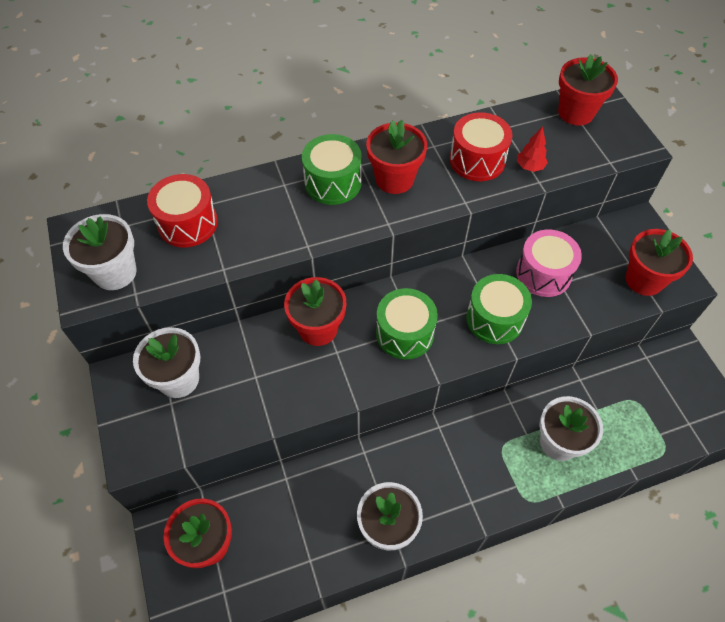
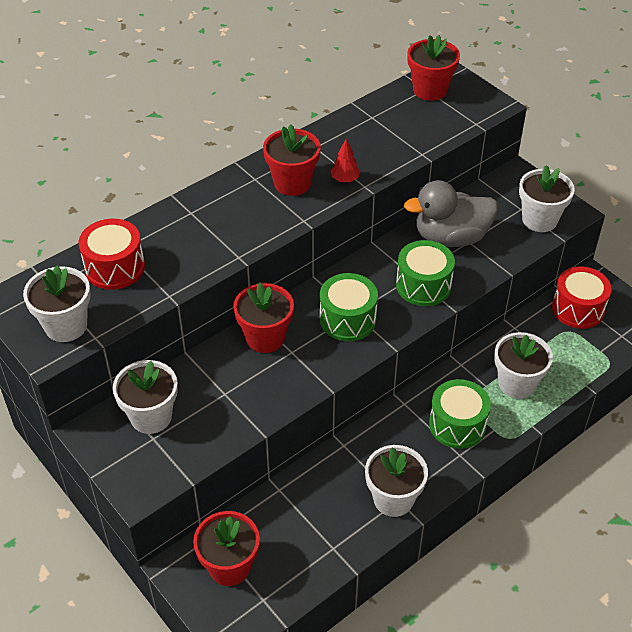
camera: 20 degrees left, 10 degrees down
(333, 182) = (236, 199): green drum -> green drum (457, 425)
(477, 160) = (360, 149): red drum -> red drum (578, 309)
(530, 167) = (408, 144): red tree -> red tree (345, 179)
(543, 273) = (451, 237): pink drum -> grey duck
(644, 280) = (539, 220): red flower pot -> white flower pot

